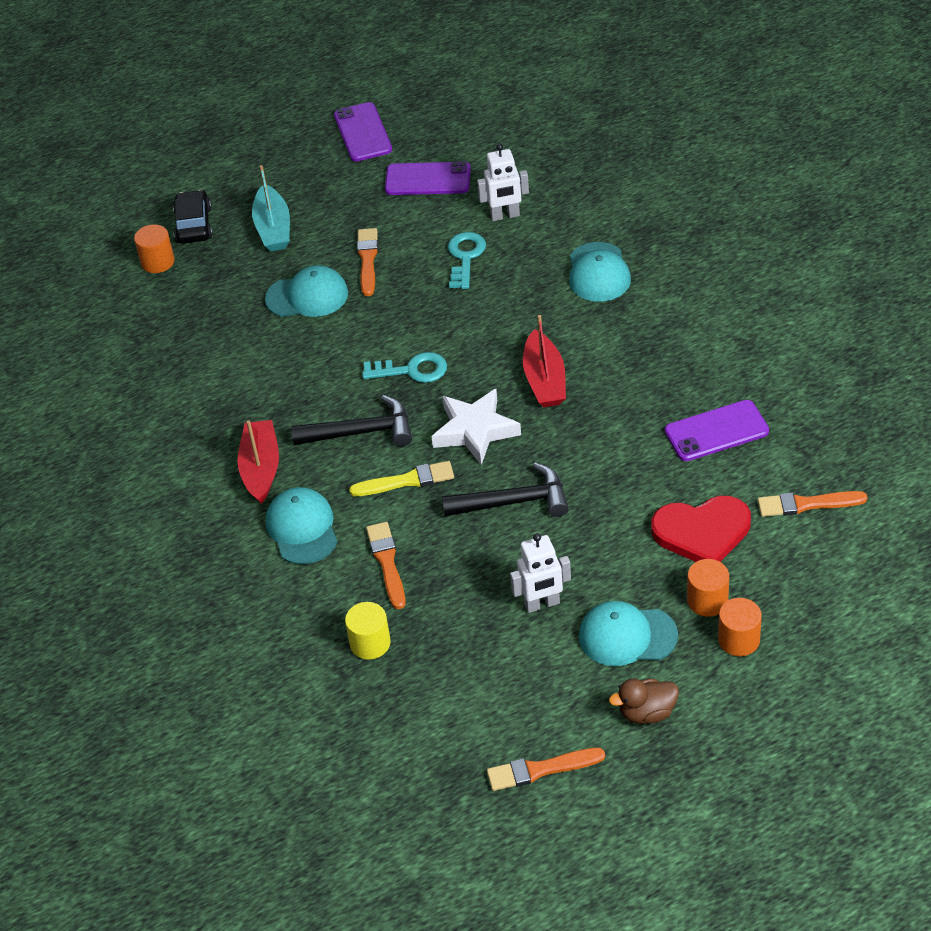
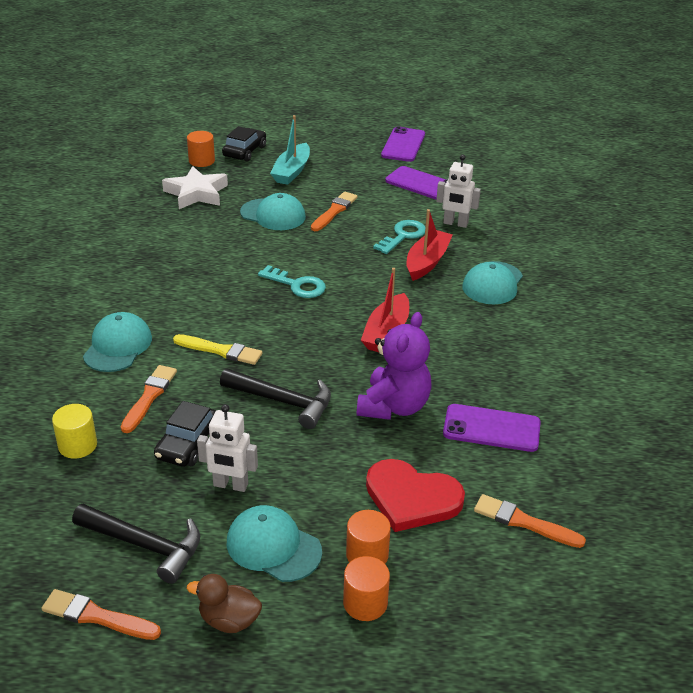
camera: 25 degrees right, 10 degrees down
(261, 468) = (133, 297): red boat -> red boat (427, 262)
(362, 432) = (223, 306): black hammer -> black hammer (145, 545)
(468, 588) = (187, 444): none -> black car
(475, 431) = (302, 341): white star -> white star (196, 193)
(616, 454) = (394, 406): none -> purple teddy bear

